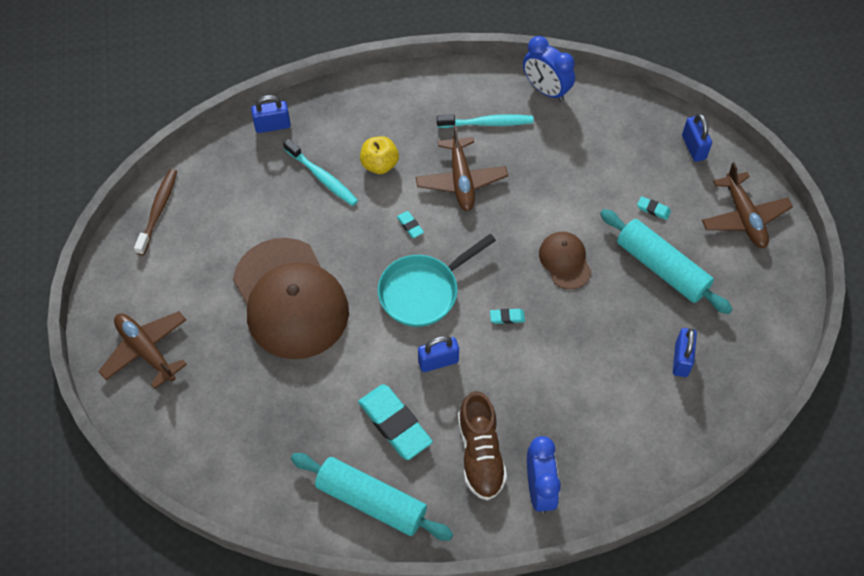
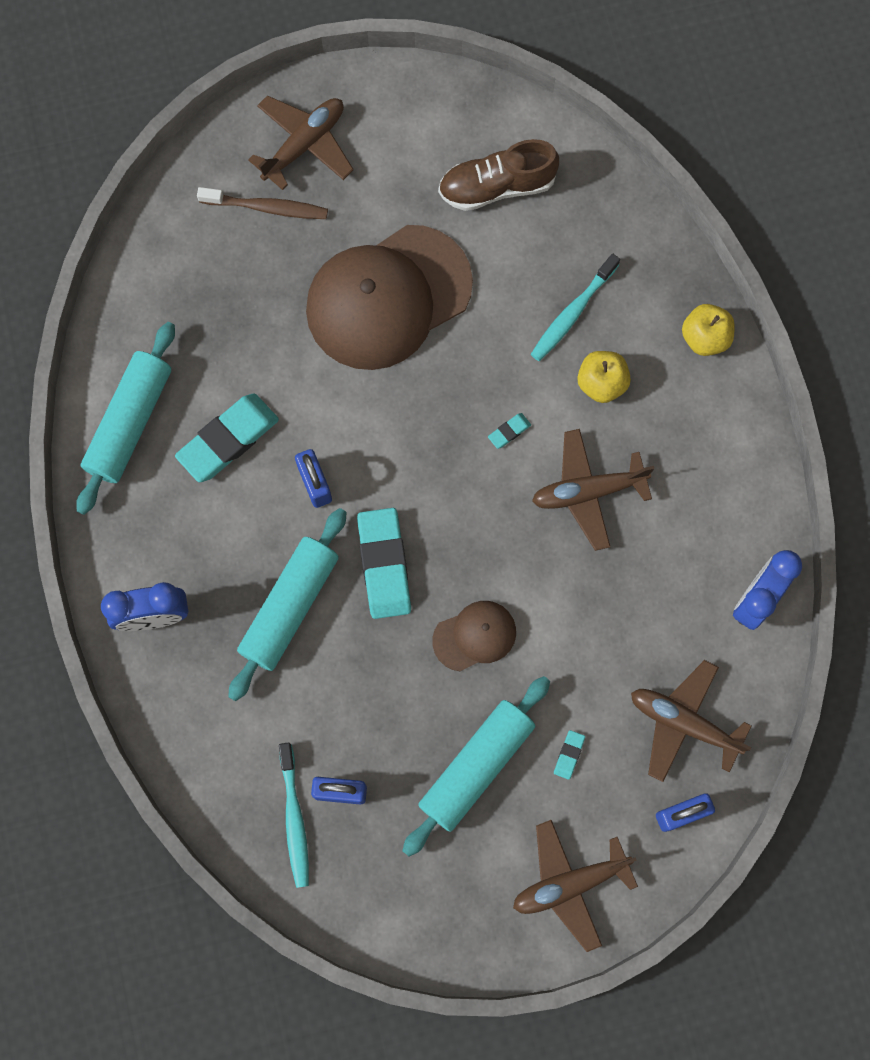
camera: 85 degrees right, 15 degrees up
(158, 211) = (499, 122): brown toothbrush -> brown toothbrush (266, 207)
(272, 126) = (647, 240): blue padlock -> none
(353, 99) = (705, 338): none -> yellow apple
(423, 291) = (412, 457): turquoise pan -> none
(480, 454) = (195, 544): brown shoe -> brown shoe (497, 187)
(487, 123) = (687, 520): turquoise toothbrush -> turquoise toothbrush (294, 818)
(507, 317) = (384, 565): turquoise eraser -> turquoise eraser, size x2.36
(536, 386) = (289, 606): none -> turquoise rolling pin
(631, 140) = (684, 723): none -> brown plane

